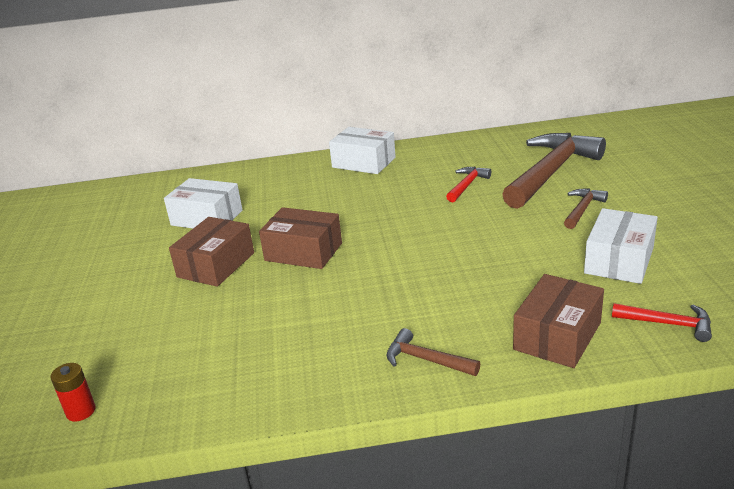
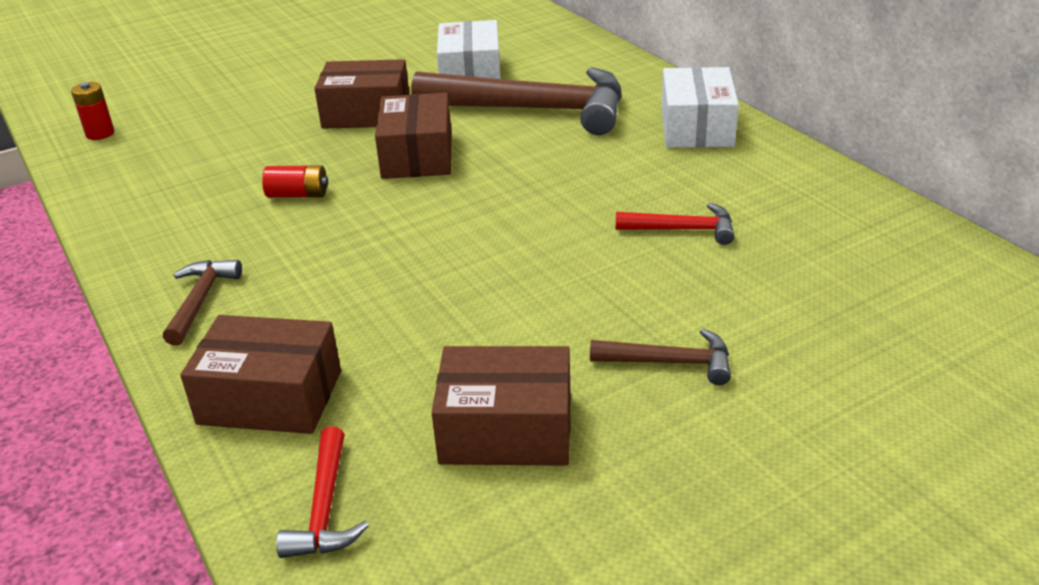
camera: 65 degrees right, 5 degrees up
(311, 305) = (298, 195): none -> red battery
(551, 172) = (795, 303): brown hammer -> brown hammer (533, 110)
(619, 260) = (506, 430): white box -> brown box

